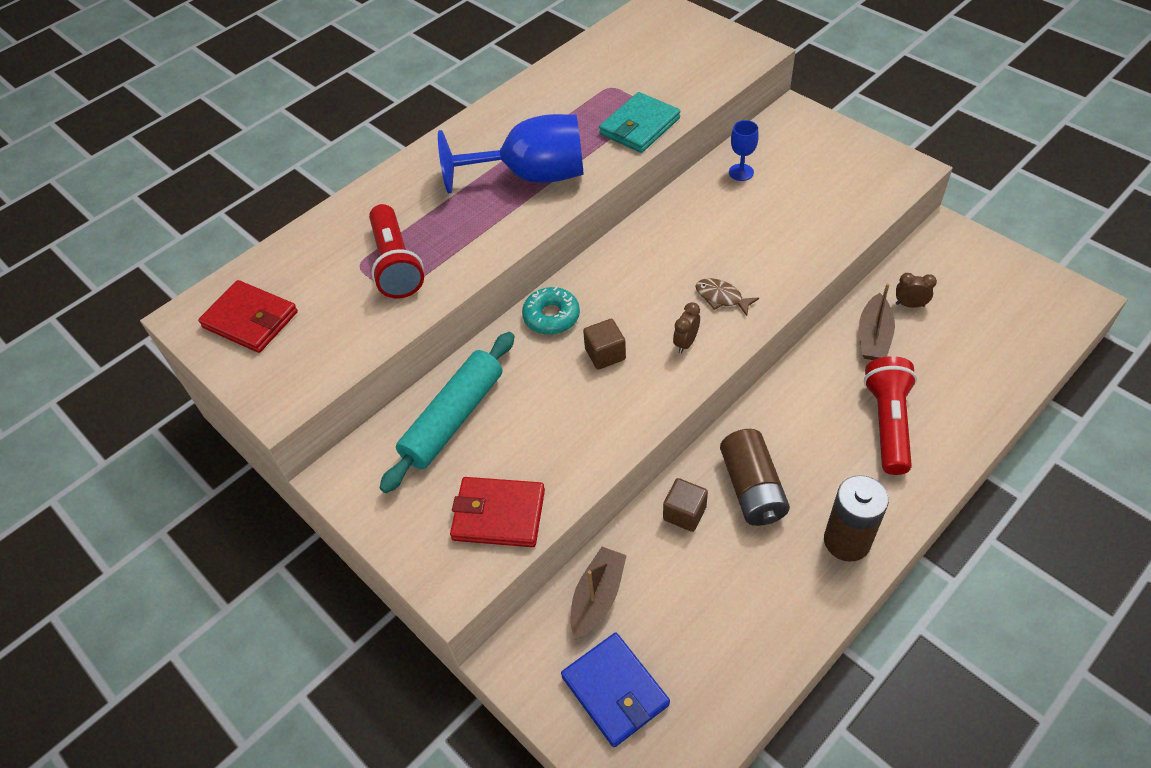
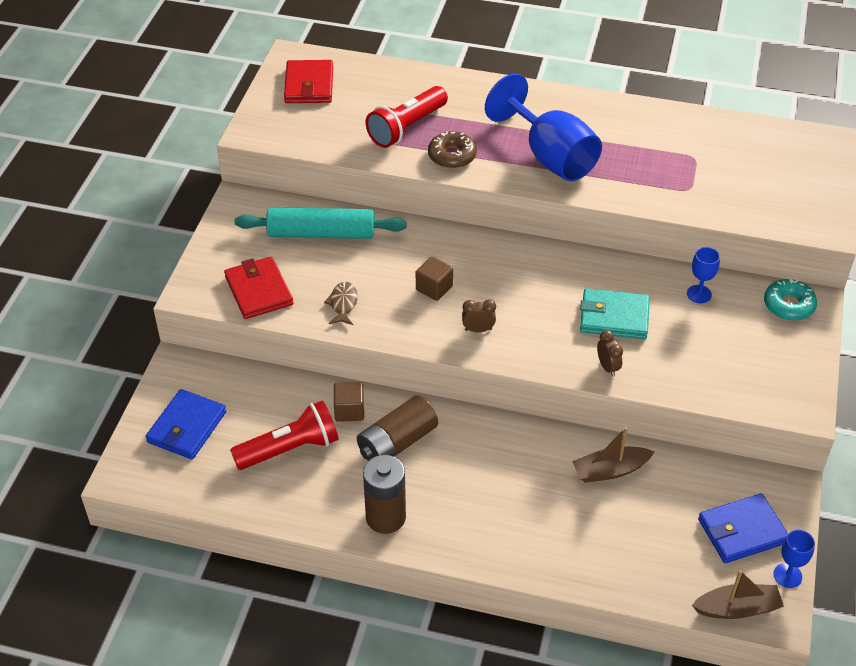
camera: 55 degrees right, 5 degrees down
(470, 246) = (452, 156): none -> brown donut
(551, 316) = (449, 244): turquoise donut -> turquoise donut (788, 305)
(597, 597) = (251, 389): brown boat -> brown boat (737, 608)
(640, 126) = (659, 193): turquoise wallet -> turquoise wallet (614, 317)
(721, 297) = (541, 334): brown fish -> brown fish (343, 304)
(888, 423) = (520, 509): red flashlight -> red flashlight (290, 449)
(910, 305) = (668, 485): brown clock -> brown clock (607, 367)
(983, 280) = (742, 531): none -> blue wallet
(1041, 273) = (787, 575): none -> blue goblet

